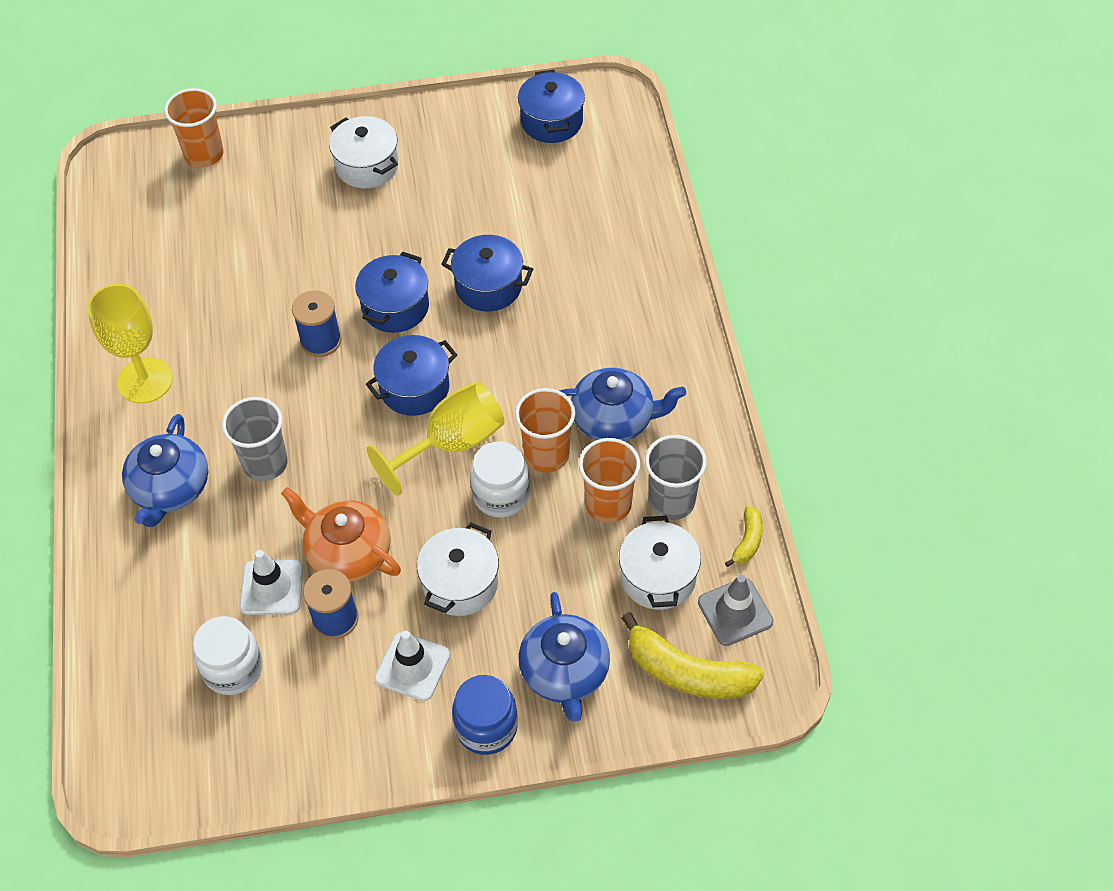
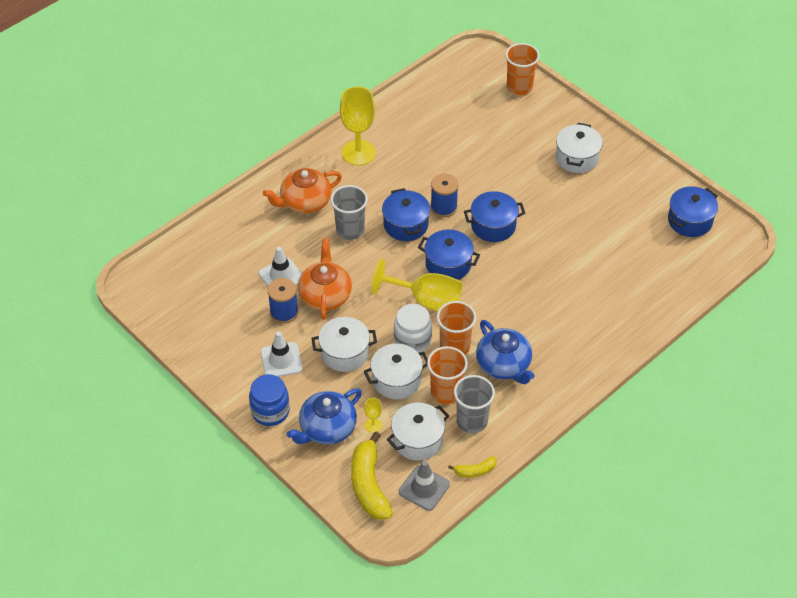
camera: 55 degrees right, 5 degrees down
(170, 489) = (305, 202): blue teapot -> orange teapot
(233, 669) = (226, 288): white jar -> none
(488, 286) = (544, 258): blue pot -> blue pot (405, 225)
(549, 548) = (396, 380): none -> white pot
(599, 615) = (373, 425): none -> yellow goblet

